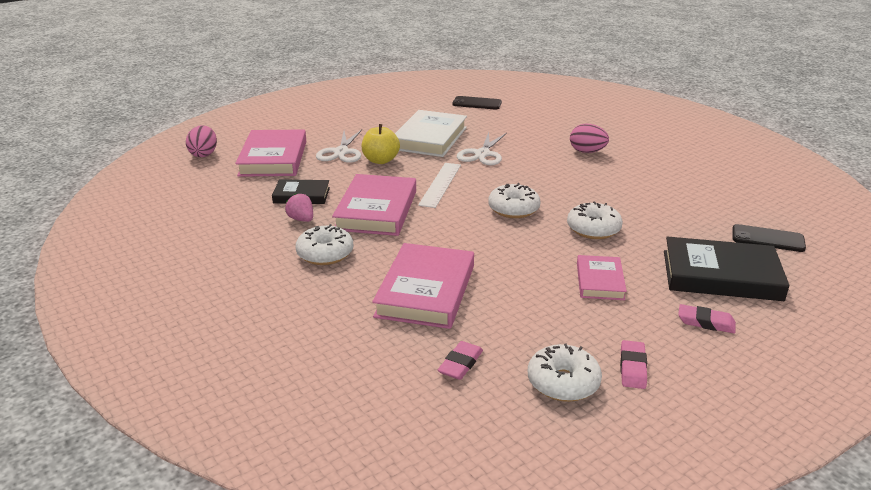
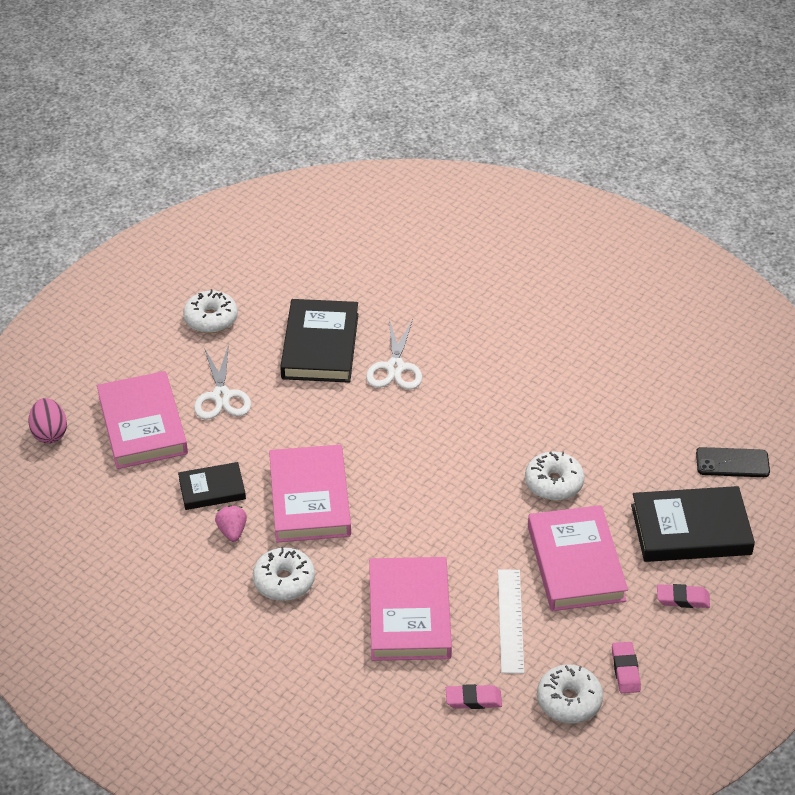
camera: 15 degrees left, 15 degrees up
(301, 219) = (232, 531): pink strawberry -> pink strawberry turned 45 degrees clockwise
(380, 160) = (277, 404): yellow apple -> none
(430, 138) = (320, 346): white book -> black book
(440, 184) = (365, 437): white ruler -> white ruler (510, 620)
(460, 364) = (473, 699): pink eraser -> pink eraser turned 75 degrees clockwise
(477, 103) = (354, 254): black phone -> none
(513, 209) = (460, 466): white donut -> white donut (211, 319)
(587, 152) = (518, 339): pink egg -> none
(600, 281) = (576, 563): pink book -> pink book, size x1.74

